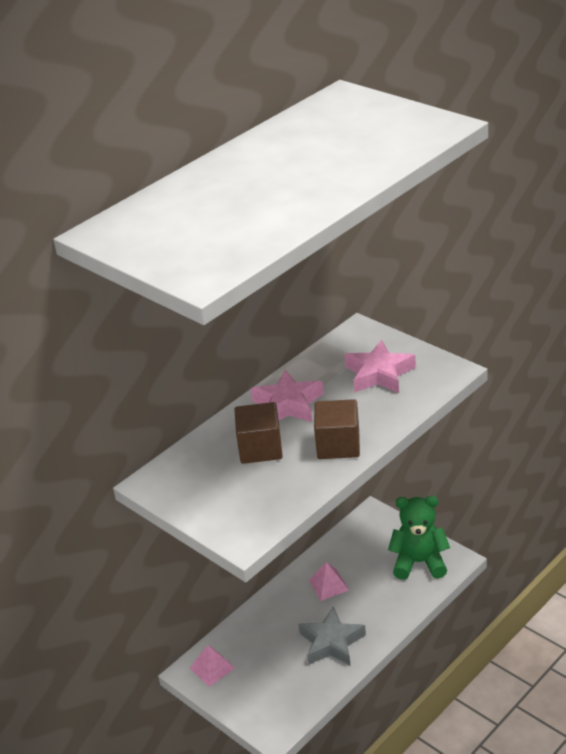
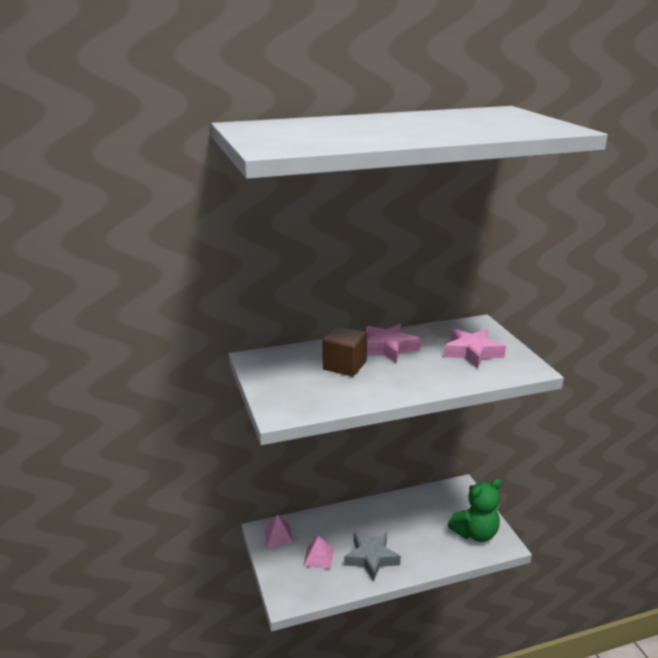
camera: 25 degrees right, 10 degrees down
(328, 585) = (397, 518): pink pyramid -> pink pyramid (318, 557)
(338, 445) = (402, 383): brown cube -> none
(419, 562) = (475, 533): green teddy bear -> green teddy bear turned 120 degrees clockwise

